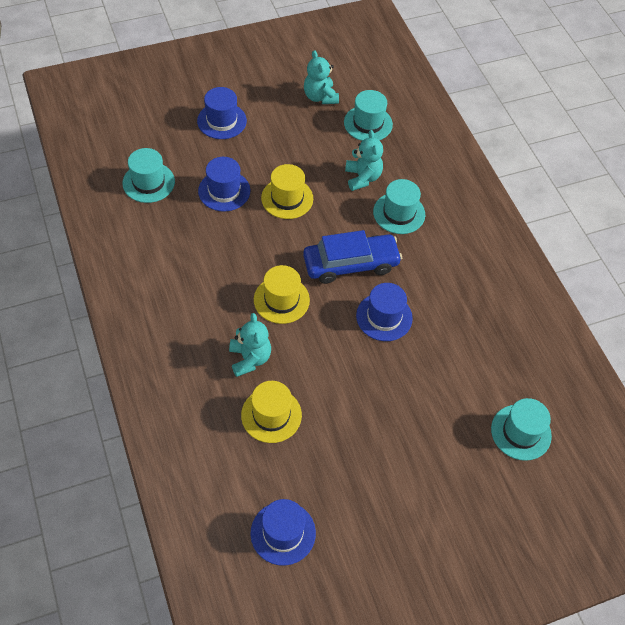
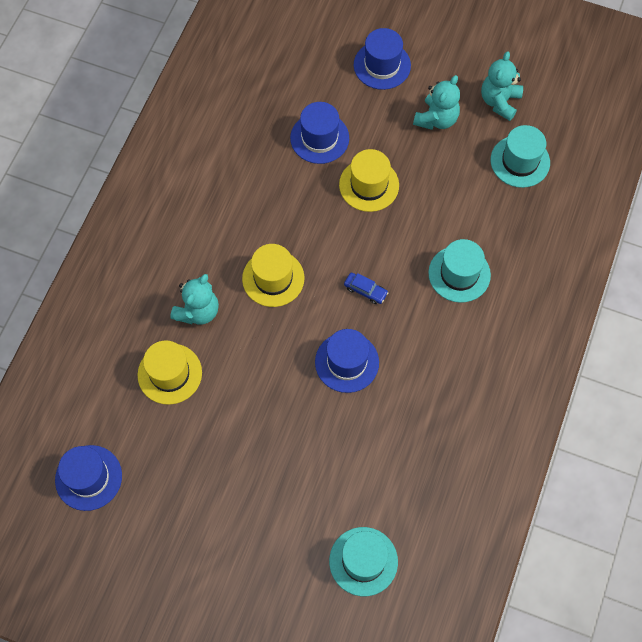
camera: 45 degrees right, 10 degrees up
(148, 182) = (262, 84): turquoise hat -> none
(351, 264) = (365, 290): blue car -> blue car, size x0.40
(362, 178) = (459, 214): turquoise teddy bear -> turquoise teddy bear (436, 119)

